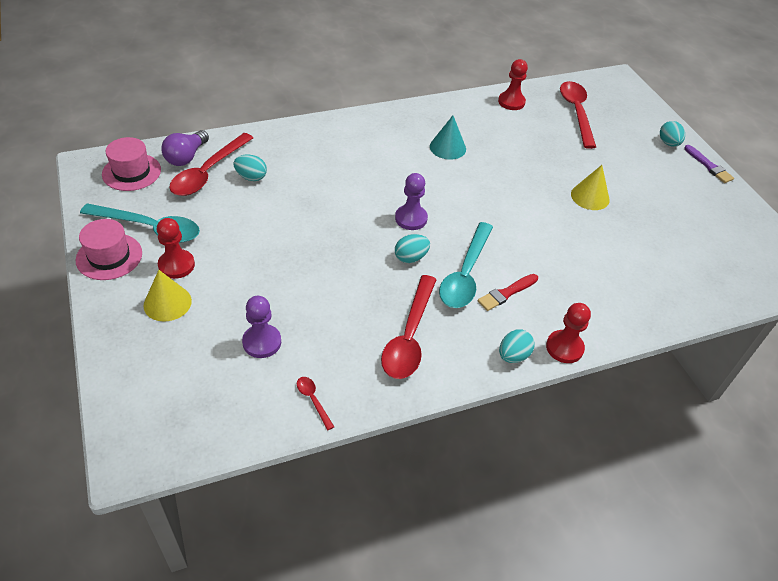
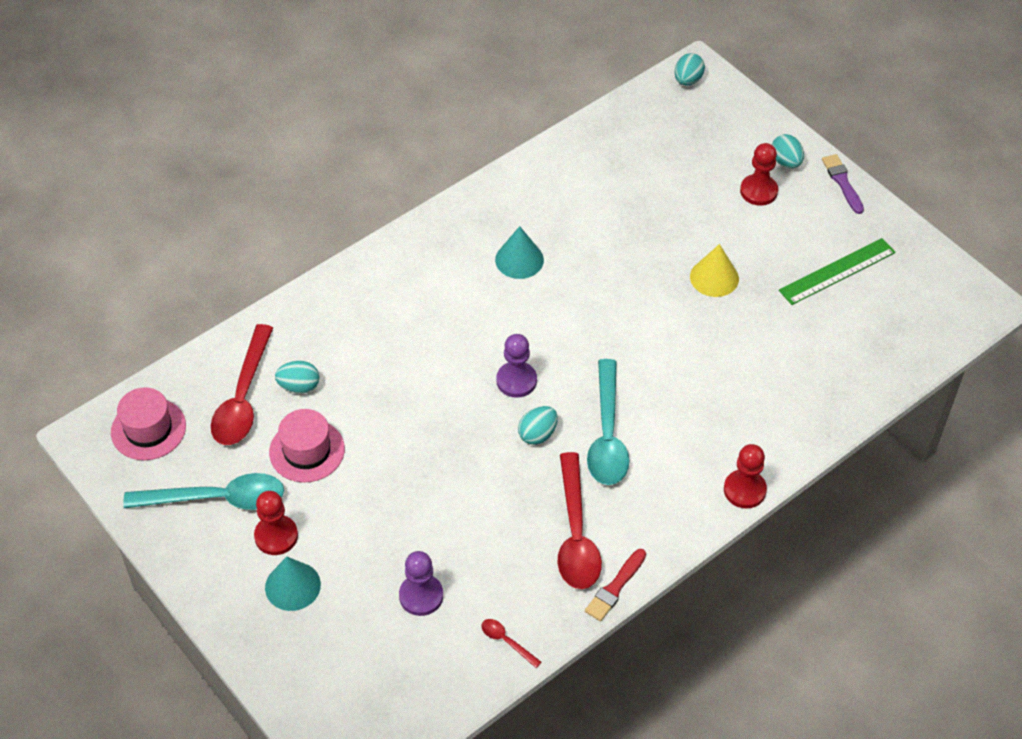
camera: 15 degrees left, 5 degrees up
(109, 256) = (192, 552): pink hat -> pink hat (307, 450)
(167, 303) = (292, 586): yellow cone -> turquoise cone
(186, 157) = (203, 384): purple light bulb -> none
(506, 293) = (661, 444): red brush -> red brush (615, 587)
(511, 102) = (572, 158): red pawn -> red pawn (758, 191)
(513, 355) = (694, 518): turquoise egg -> turquoise egg (687, 80)
(576, 112) = (659, 148): red spoon -> none
(689, 219) = (837, 271): none -> green ruler
(709, 166) = (842, 182): purple brush -> purple brush turned 150 degrees counterclockwise

